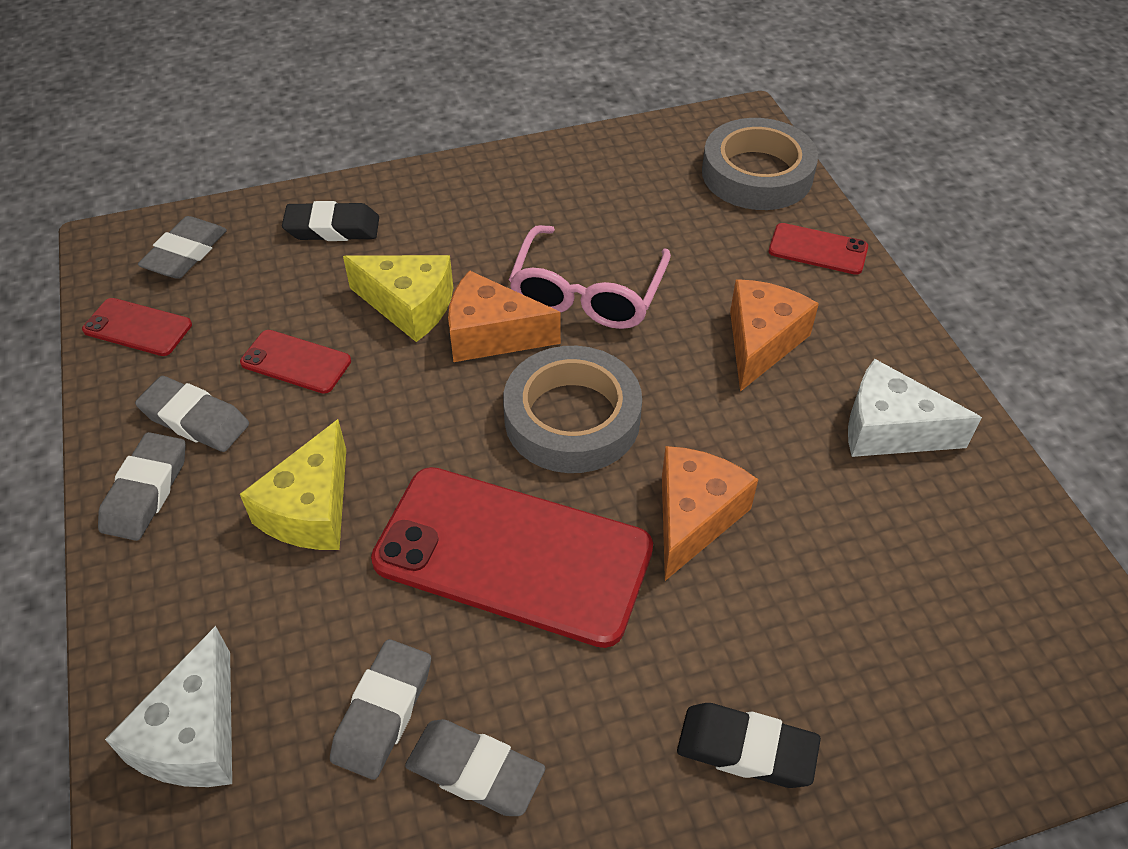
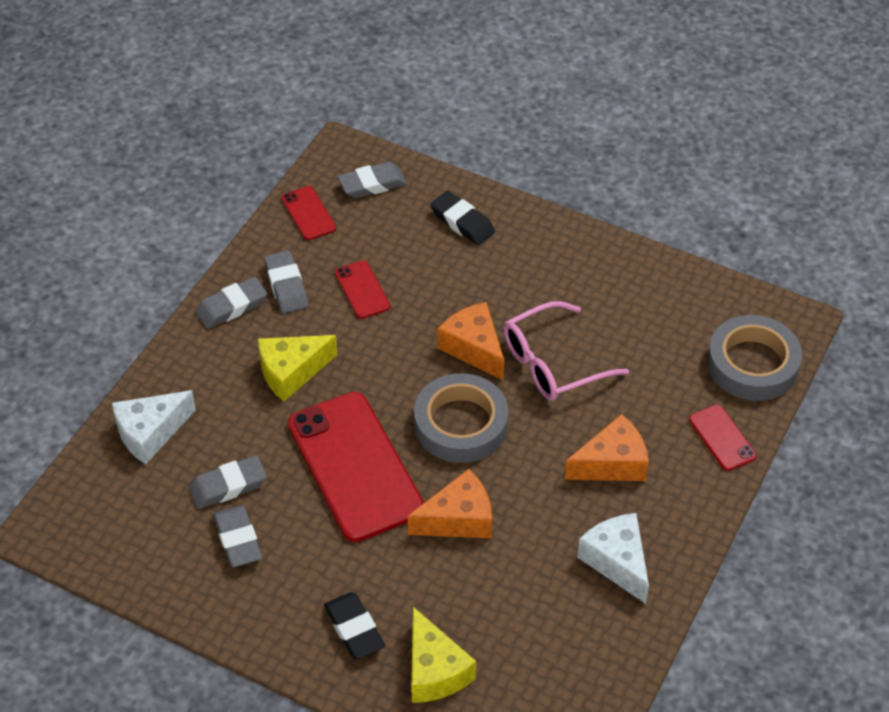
camera: 45 degrees right, 0 degrees up
(409, 306) = (450, 300): yellow cheese -> yellow cheese (434, 670)

